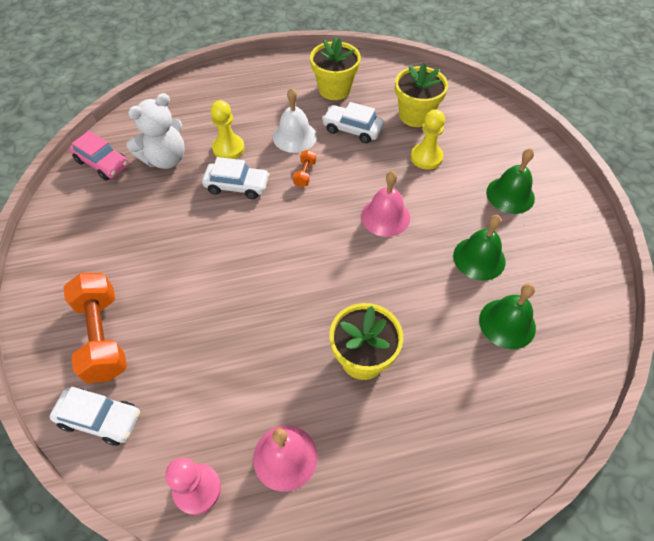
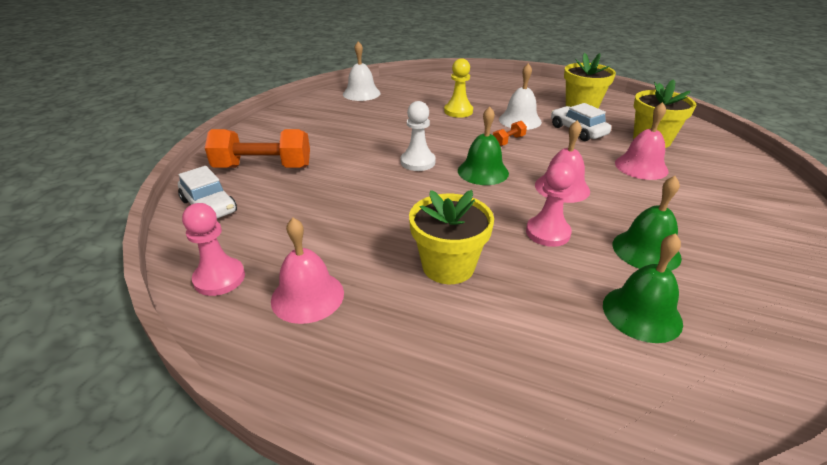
camera: 35 degrees right, 20 degrees down
(103, 163) = (361, 93): pink car -> white bell
(103, 336) = (263, 167): orange dumbbell -> orange dumbbell turned 75 degrees clockwise
(165, 159) = (405, 103): white teddy bear -> none
(237, 186) = (444, 130): white car -> none
(247, 246) = (418, 162): none -> white pawn
(407, 278) = (547, 233): none -> pink pawn
(426, 157) = (641, 166): yellow pawn -> pink bell
(510, 195) = (726, 220): green bell -> green bell (483, 171)

